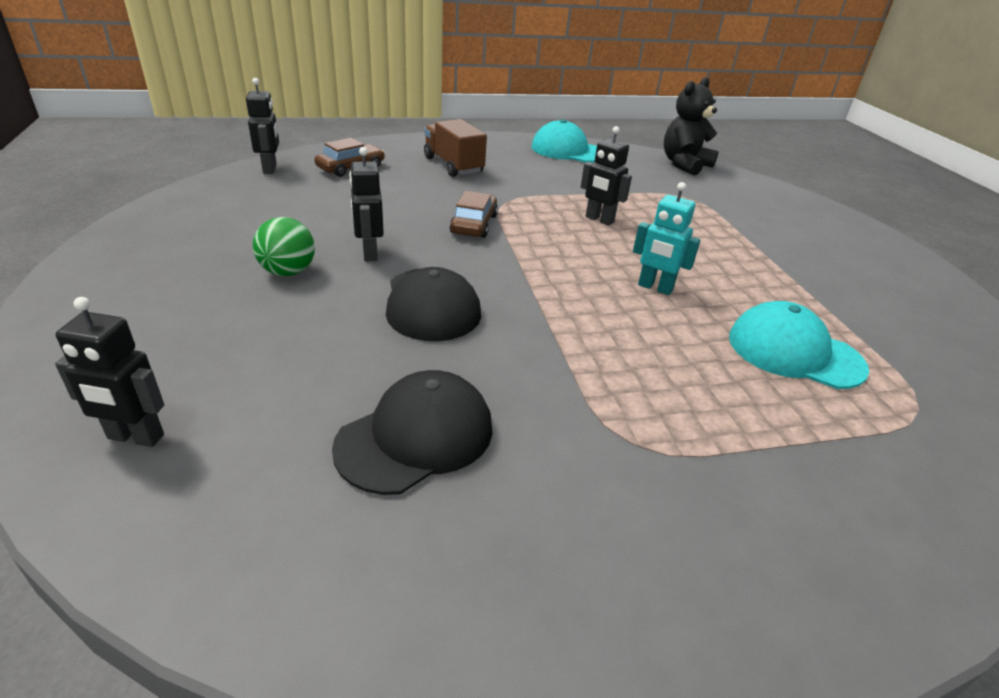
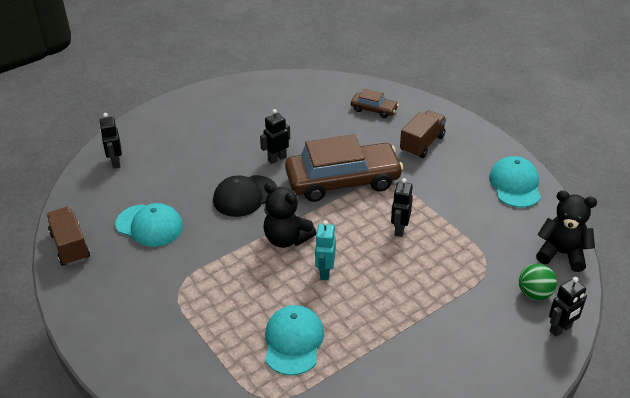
camera: 70 degrees right, 5 degrees up
(270, 169) = (342, 86): black robot -> black robot (560, 329)
(288, 272) = (240, 143): green ball -> green ball (534, 294)
(378, 613) = (70, 246): none -> brown truck
(416, 437) = (149, 225): black cap -> turquoise cap
(474, 224) = (343, 181): brown car -> brown car, size x2.21
(566, 297) = (286, 239): none -> black teddy bear

